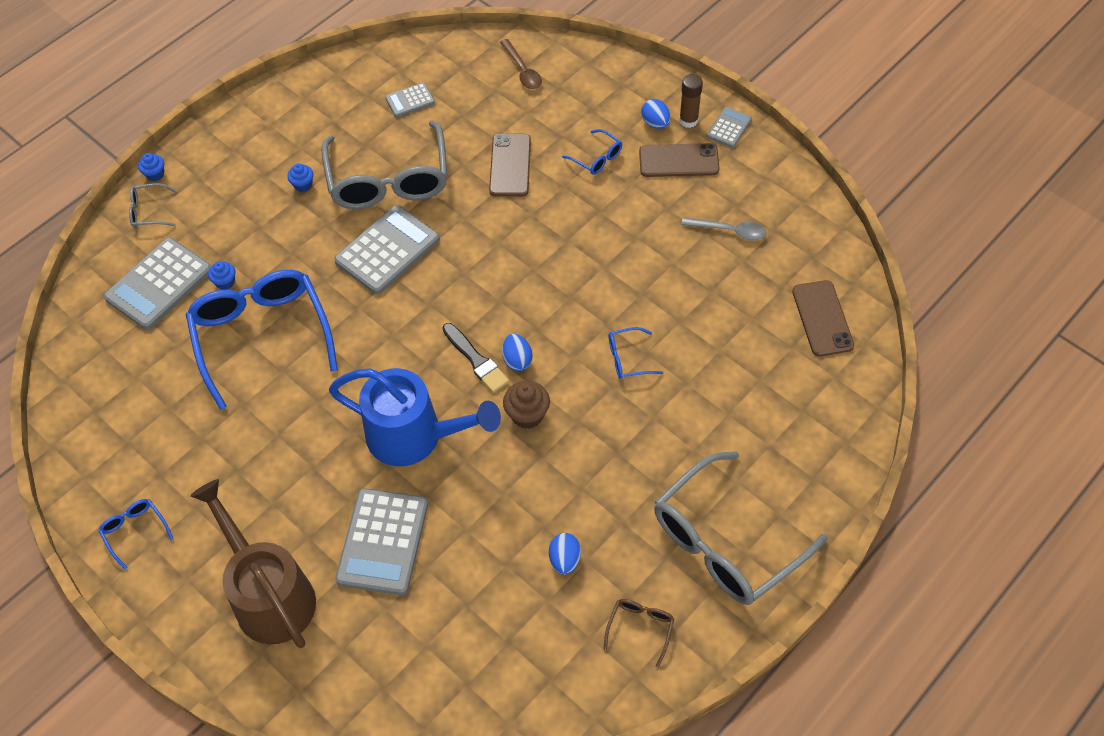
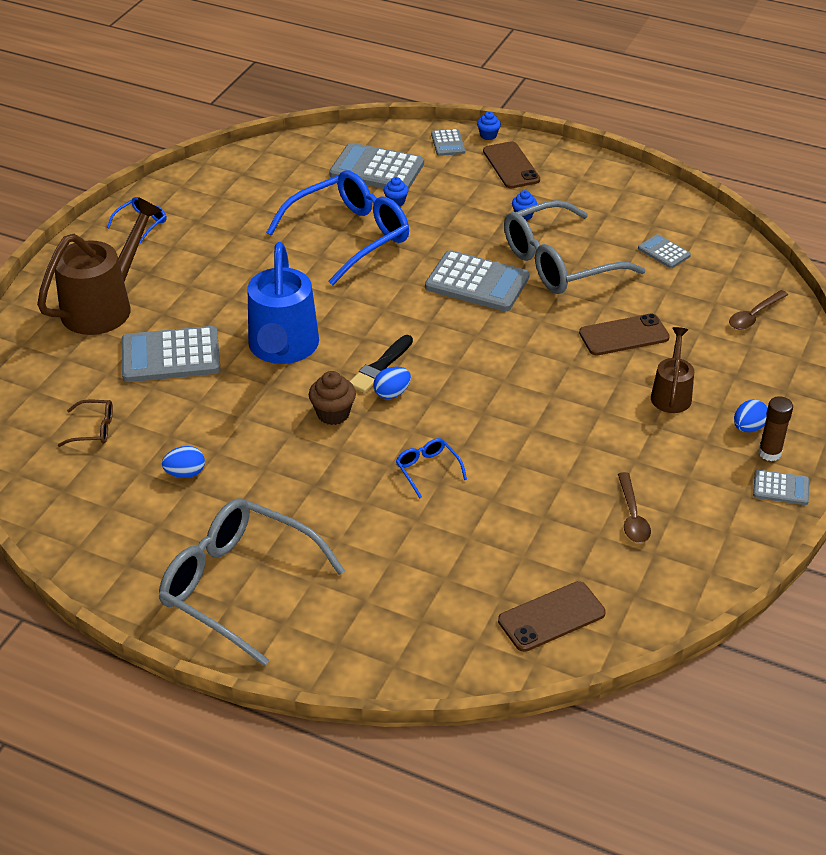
camera: 70 degrees right, 15 degrees down
(148, 211) = (448, 143): grey glasses -> grey calculator
(597, 158) = (671, 394): blue glasses -> brown watering can
(640, 628) = (127, 540): brown glasses -> brown glasses (94, 429)
(679, 161) = (706, 456): brown phone -> brown phone (511, 166)
(729, 231) = (632, 516): grey spoon -> brown spoon

